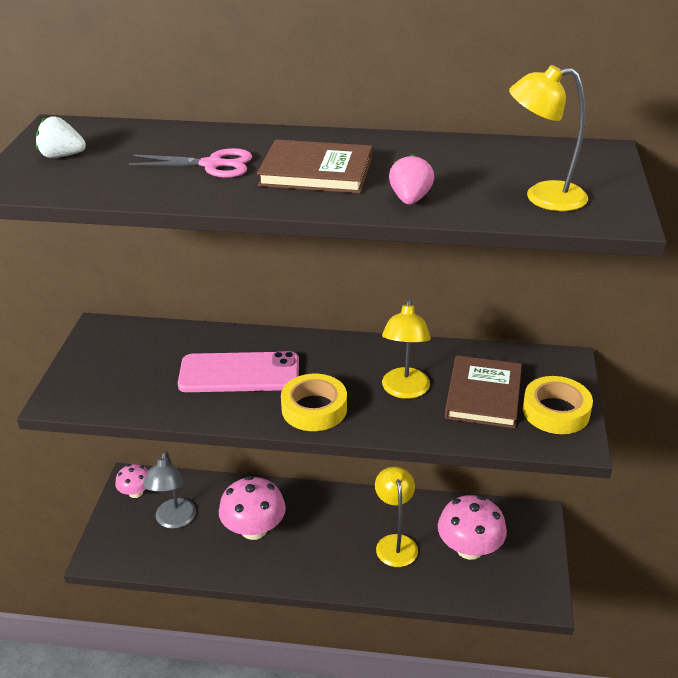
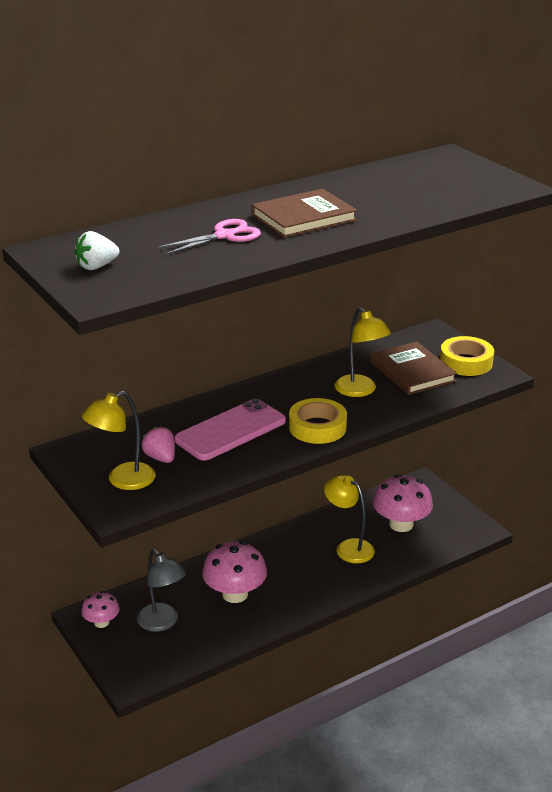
camera: 40 degrees left, 5 degrees down
(410, 199) = (392, 214): pink strawberry -> pink strawberry (160, 458)
(543, 197) = (462, 189): yellow lamp -> yellow lamp (123, 480)

